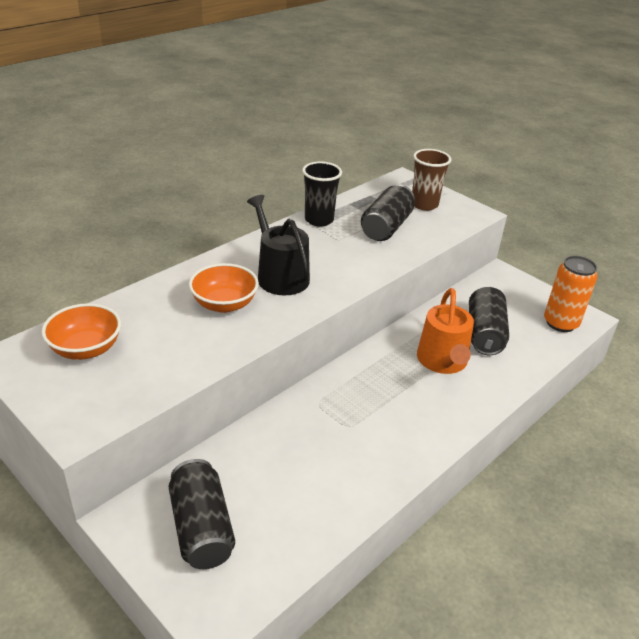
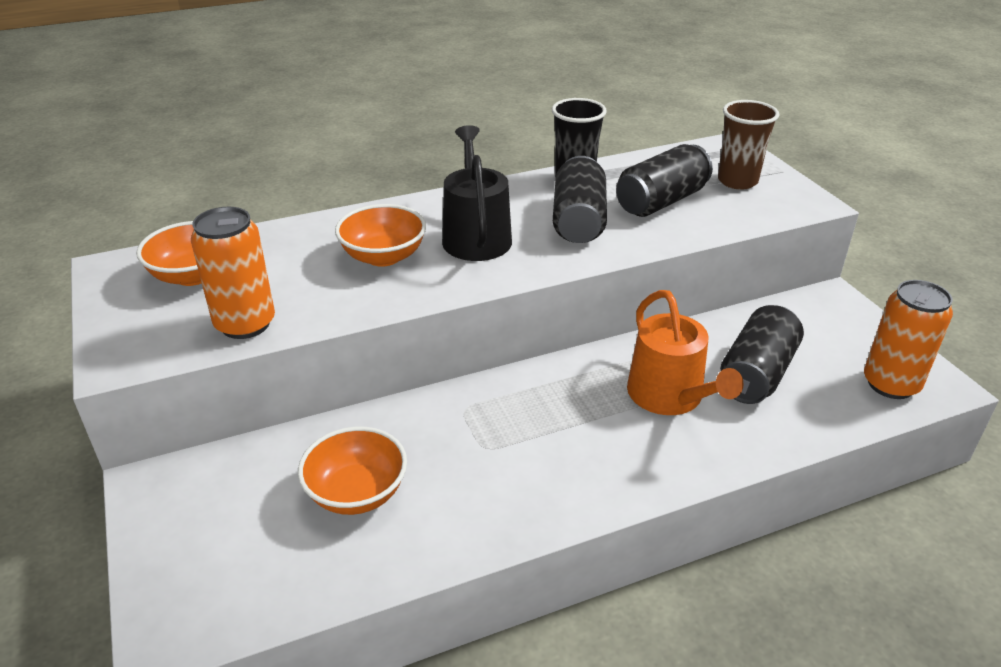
camera: 25 degrees right, 0 degrees up
(158, 378) = (245, 324): none -> orange can
(201, 528) = (226, 520): black can -> black can (578, 221)
(282, 481) = (357, 493): none -> orange bowl
(443, 361) = (670, 396): orange watering can -> orange watering can turned 45 degrees counterclockwise

